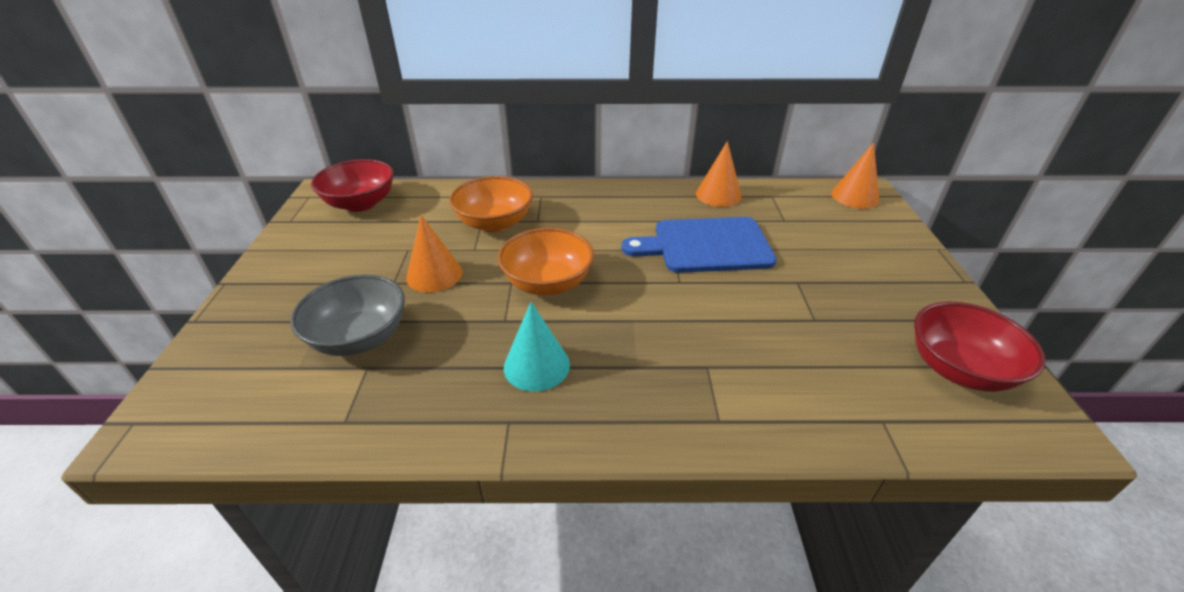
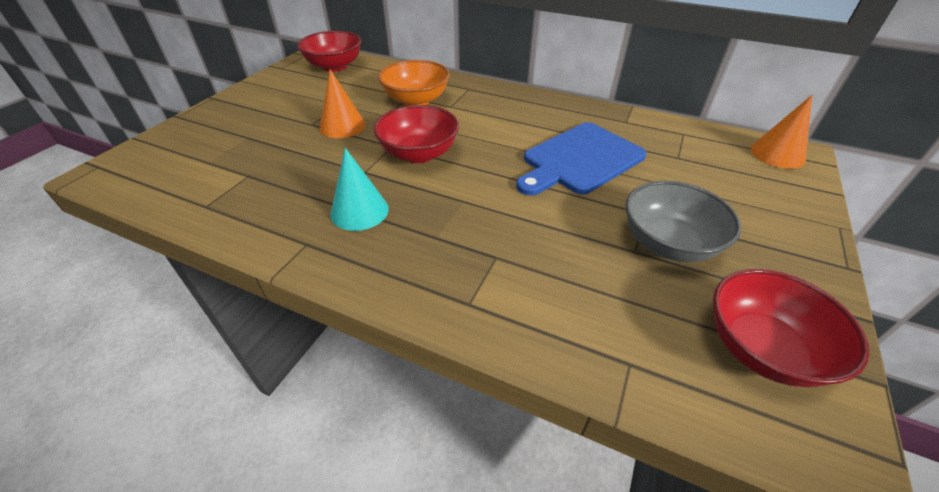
camera: 25 degrees right, 5 degrees up
(359, 338) = (259, 155): grey bowl -> grey bowl (668, 243)
(547, 283) = (419, 154): orange bowl -> red bowl
(706, 245) = (579, 159): blue cutting board -> blue cutting board turned 60 degrees counterclockwise
(718, 195) = (628, 121): orange cone -> none

